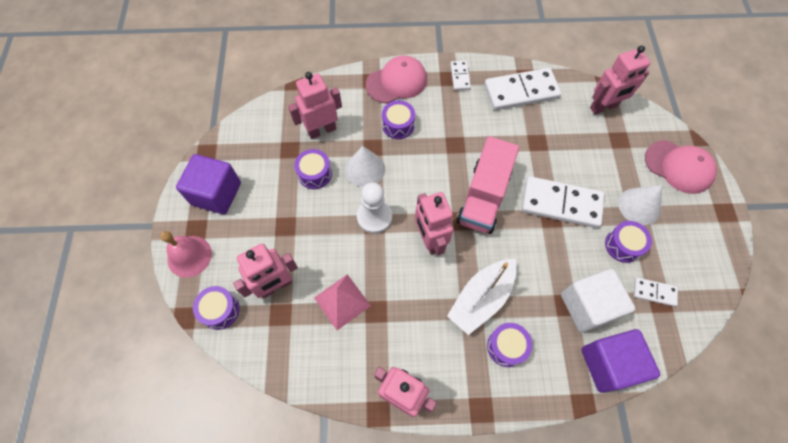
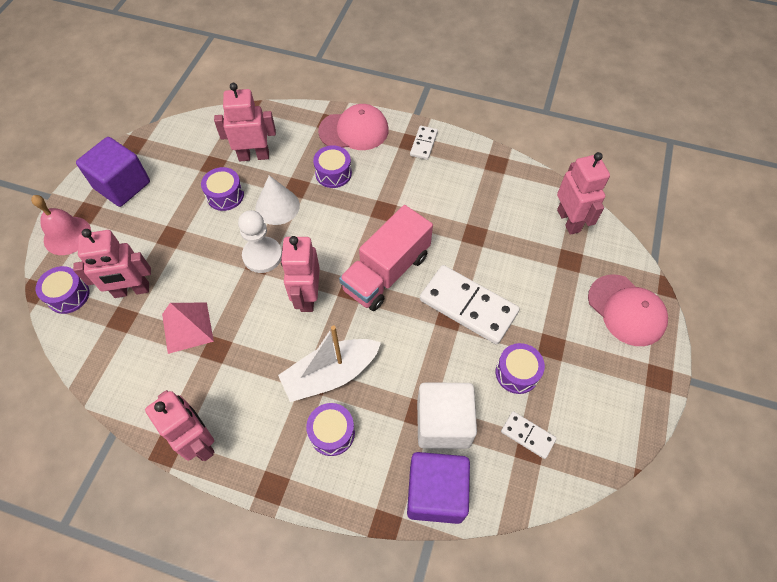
camera: 20 degrees right, 5 degrees down
(521, 91) = (483, 178): white domino -> none
(603, 107) = (569, 220): pink robot -> pink robot turned 105 degrees counterclockwise
(639, 206) = (557, 337): white cone -> none

